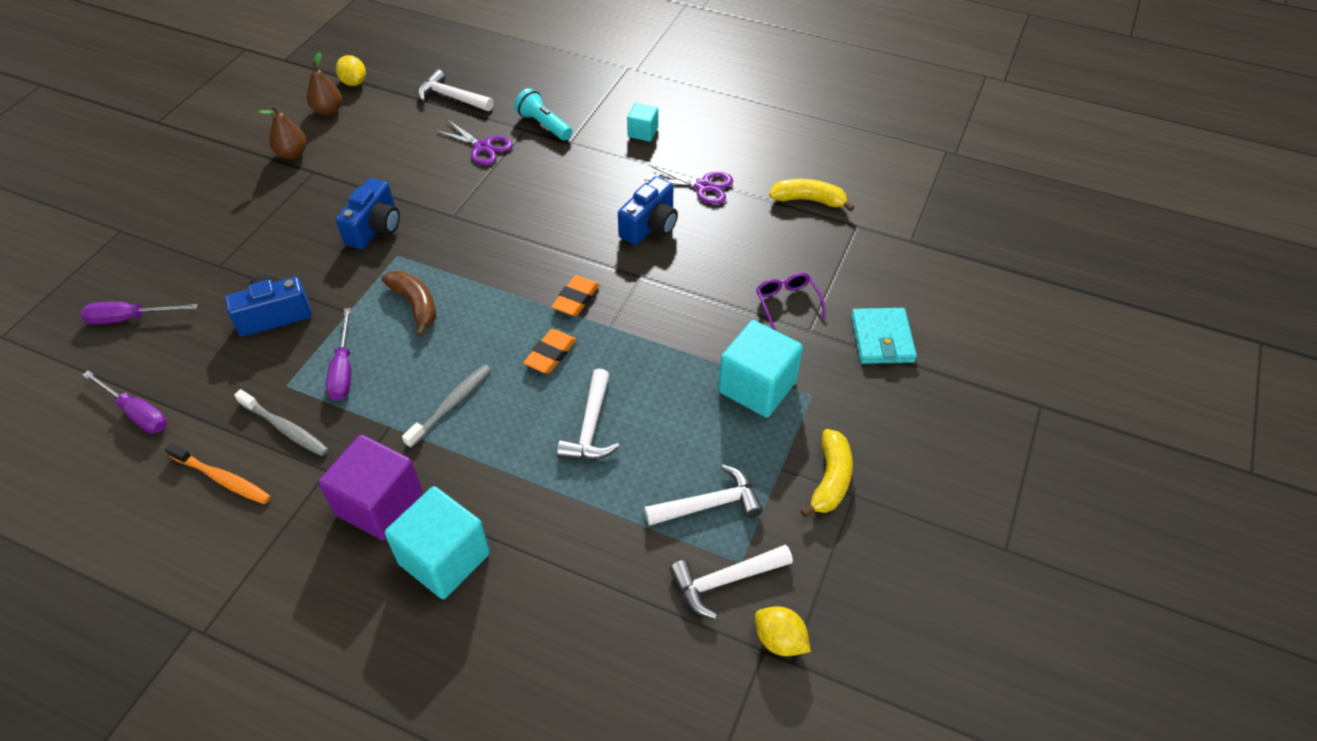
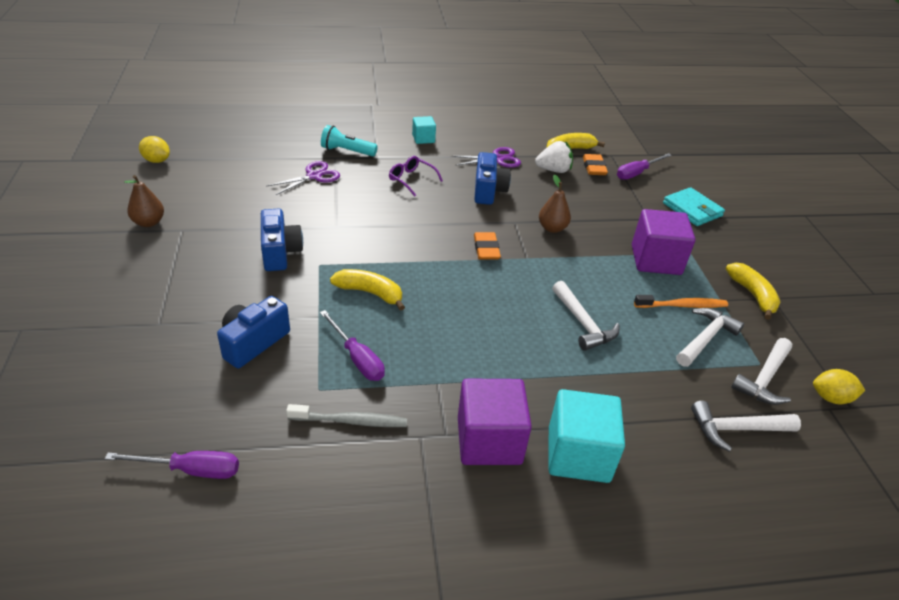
camera: 35 degrees left, 10 degrees down
(130, 318) = (104, 396): purple screwdriver -> purple screwdriver (637, 173)
(222, 479) = (333, 485): orange toothbrush -> orange toothbrush (682, 305)
(328, 110) = (152, 185): brown pear -> brown pear (552, 228)
(415, 305) = (370, 293): brown banana -> yellow banana
(451, 97) = (254, 151): white hammer -> white hammer (736, 429)
(451, 404) = (470, 349): grey toothbrush -> none
(482, 147) = (314, 176): purple scissors -> purple scissors turned 45 degrees counterclockwise
(550, 354) = (506, 289): orange eraser -> orange eraser (594, 167)
(757, 223) = (553, 170): none -> white strawberry
(757, 387) = (656, 260): turquoise cube -> purple cube
(787, 303) = (620, 208): purple glasses -> purple glasses (412, 180)

